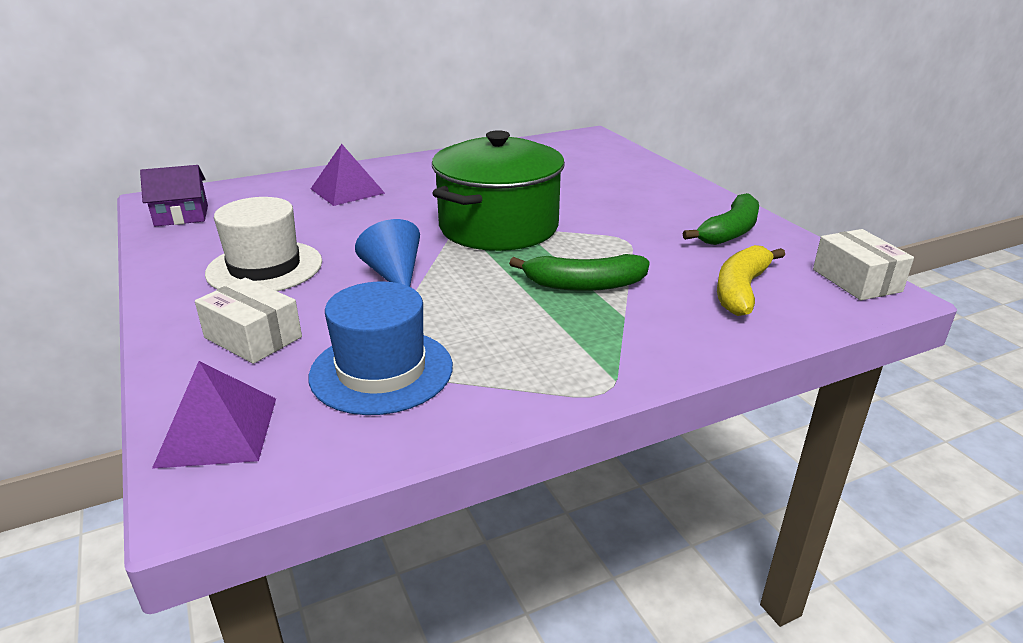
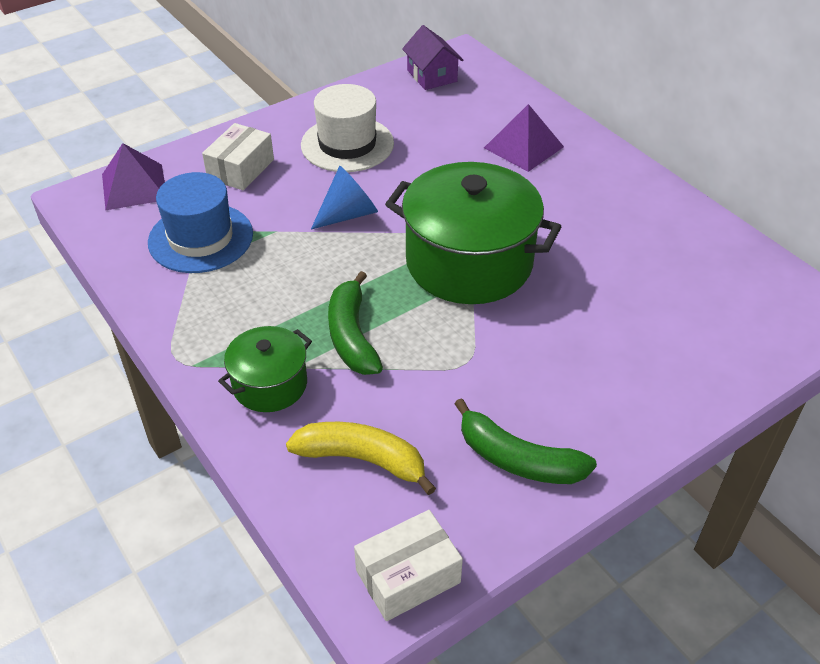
camera: 80 degrees right, 15 degrees up
(648, 331) = (270, 384): none -> green pot

